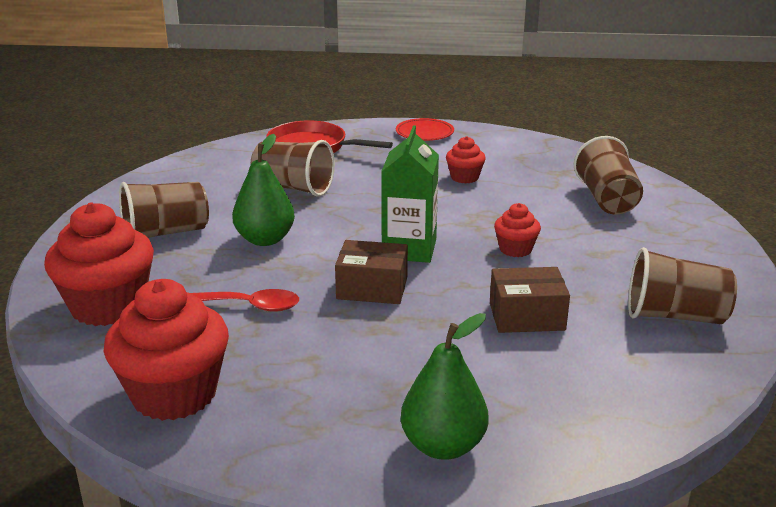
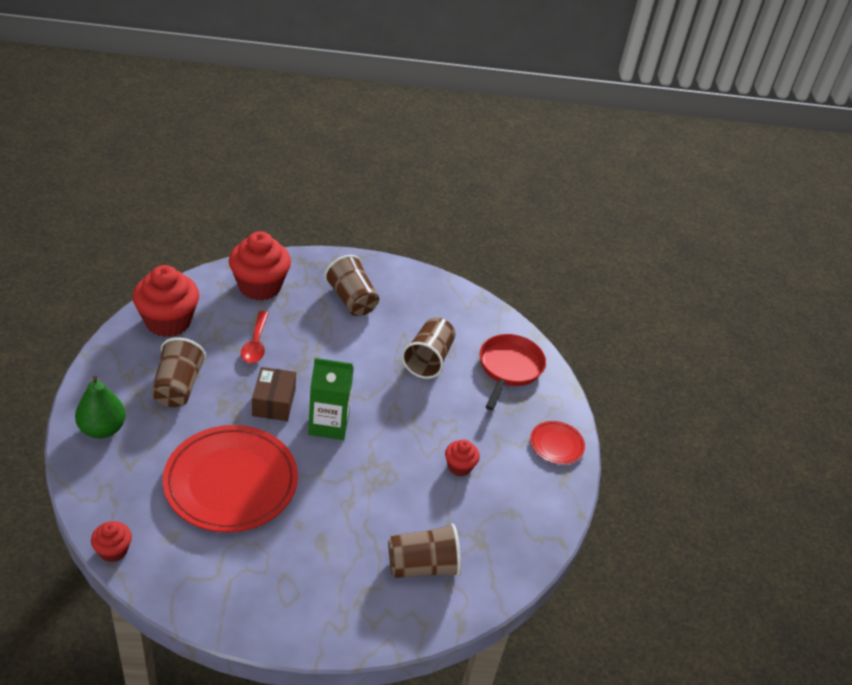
camera: 80 degrees right, 15 degrees up
(265, 239) = (343, 348): green pear -> none
(515, 249) = (328, 487): red cupcake -> red cupcake (113, 550)
(526, 316) = (231, 482): brown box -> red plate
(675, 316) = (223, 572): brown cup -> brown cup (178, 387)

